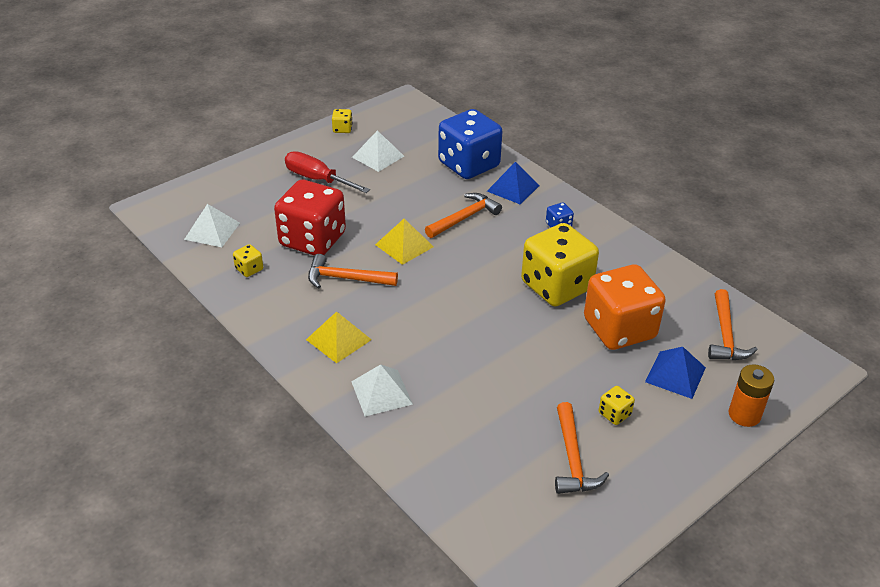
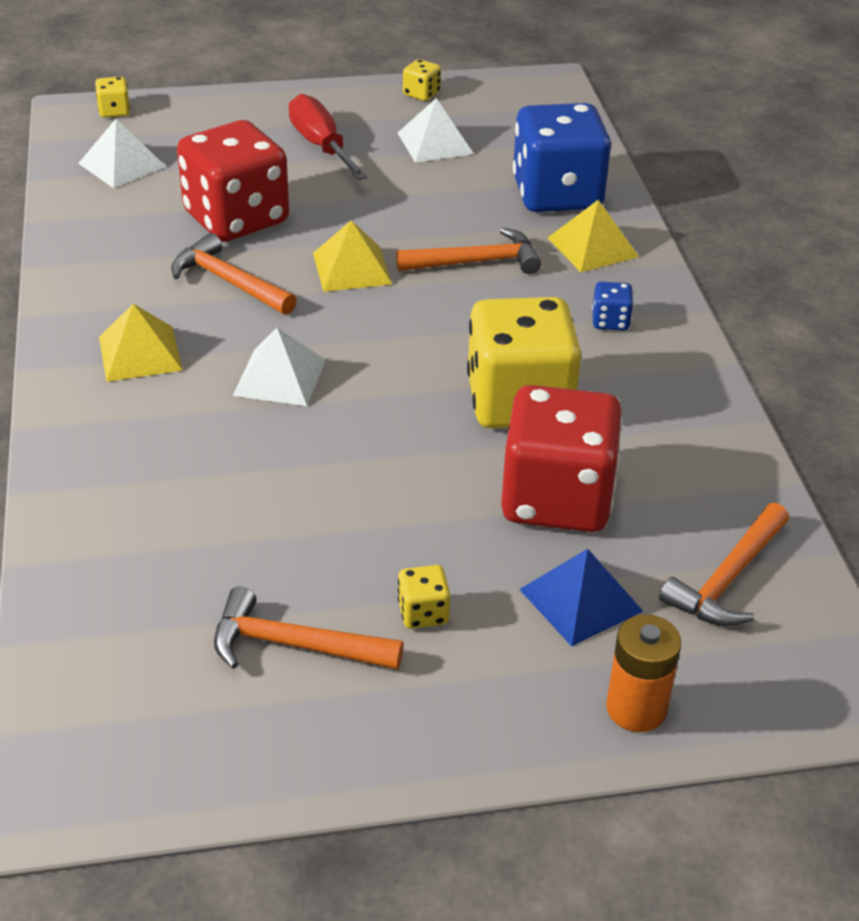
camera: 30 degrees right, 0 degrees up
(249, 269) = (119, 226): yellow dice -> yellow dice (114, 111)
(381, 392) = (125, 441): white pyramid -> white pyramid (280, 377)
(513, 188) = (592, 247): blue pyramid -> yellow pyramid
(572, 459) = (294, 645): orange hammer -> orange hammer turned 75 degrees clockwise
(619, 329) = (556, 499): orange dice -> red dice

